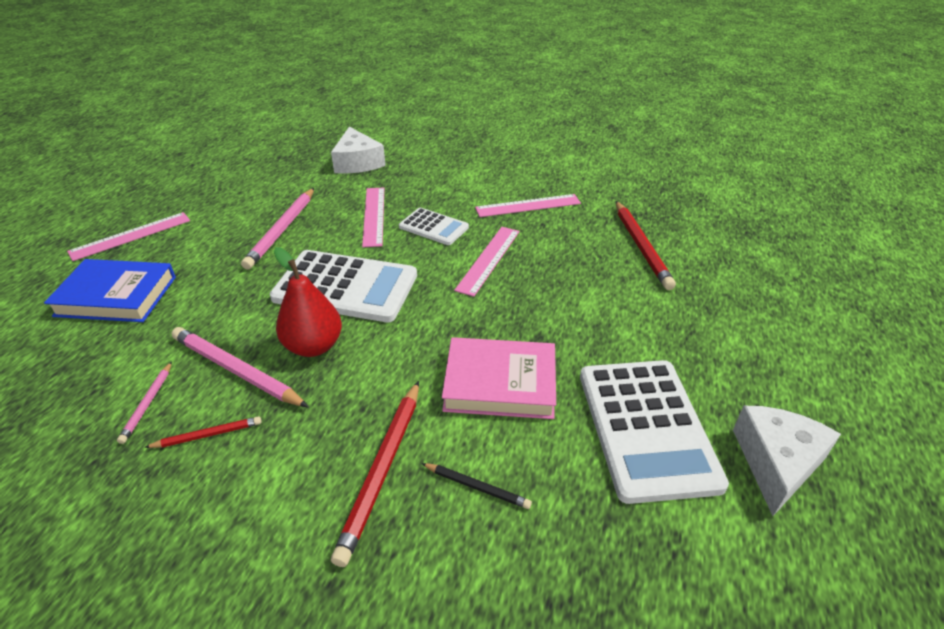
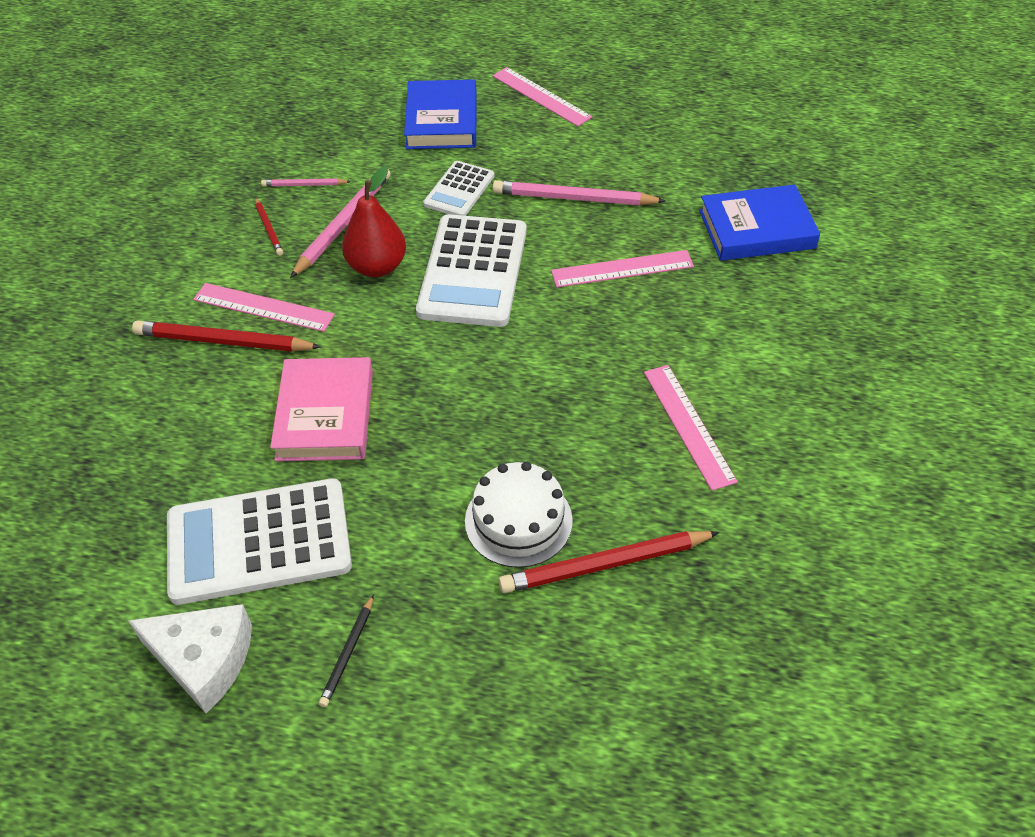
camera: 85 degrees right, 10 degrees up
(357, 162) = (756, 229): white cheese -> blue book
(434, 227) = (608, 329): white calculator -> white calculator (459, 190)
(477, 487) = (199, 407): black pencil -> black pencil (348, 653)
(489, 259) = (544, 390): pink ruler -> pink ruler (263, 307)
(610, 279) = (518, 520): none -> white cake

